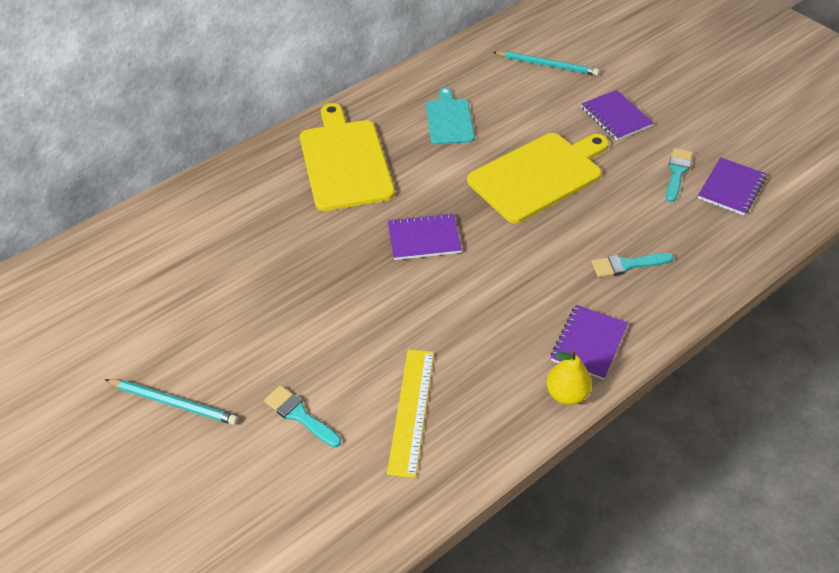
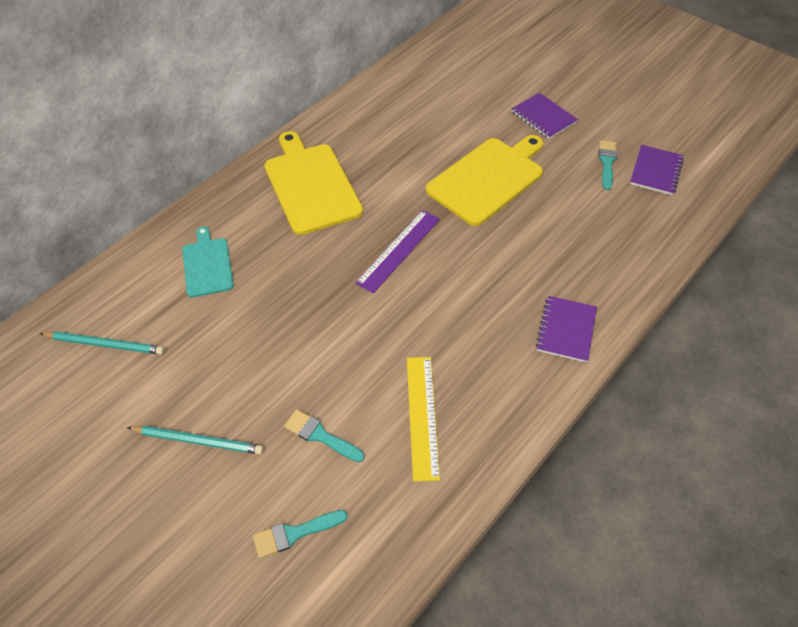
camera: 10 degrees left, 5 degrees up
(424, 238) = (398, 250): purple notebook -> purple ruler
(449, 120) = (397, 135): turquoise cutting board -> turquoise cutting board (207, 265)
(547, 65) = (473, 76): turquoise pencil -> turquoise pencil (105, 344)
(566, 394) = (557, 380): yellow pear -> none
(627, 265) = (583, 252): turquoise brush -> turquoise brush (295, 533)

